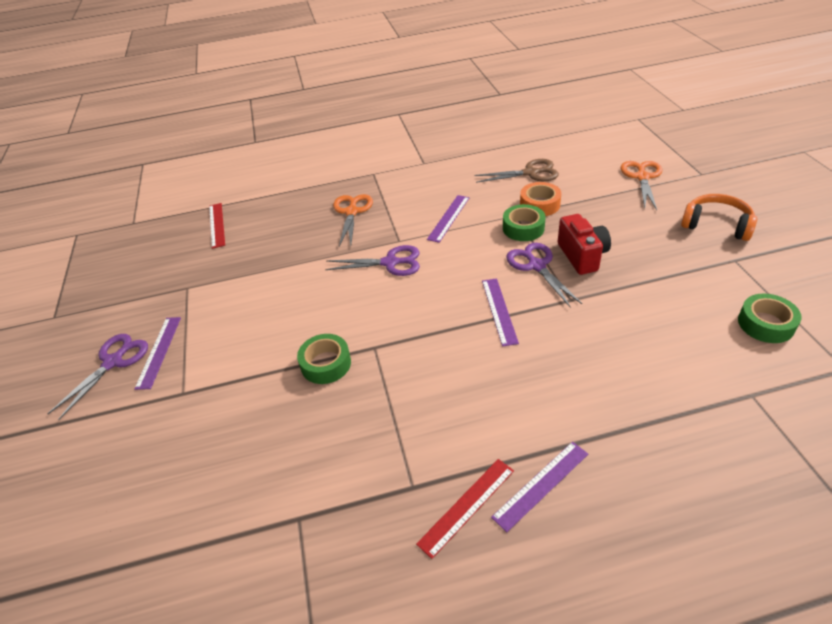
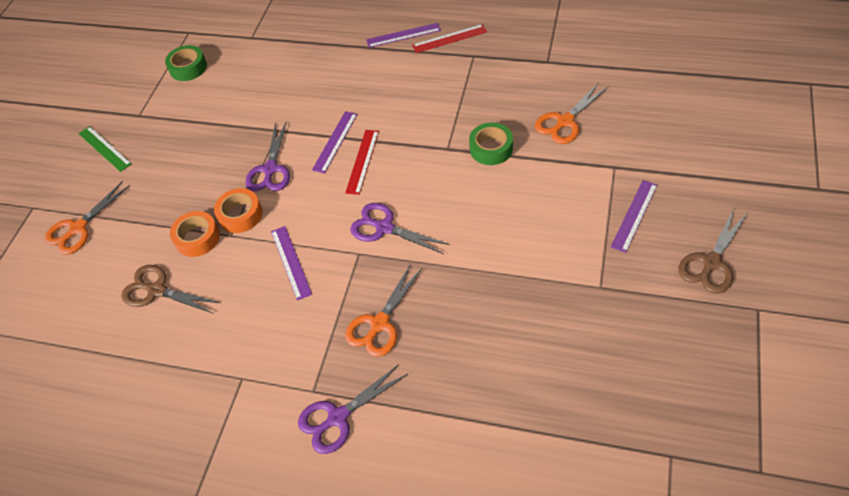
camera: 150 degrees left, 10 degrees up
(88, 337) = (711, 263): none -> brown scissors
(113, 362) = (679, 221): purple scissors -> purple scissors (338, 417)
(217, 225) = (549, 385): red ruler -> red ruler (362, 161)
(250, 428) = (565, 121): none -> orange scissors
(448, 218) = (291, 262): purple ruler -> purple ruler turned 75 degrees counterclockwise
(523, 228) = (240, 215): green tape -> orange tape
(582, 256) = (229, 163): red camera -> none
(716, 225) = (104, 148): orange headphones -> green ruler

